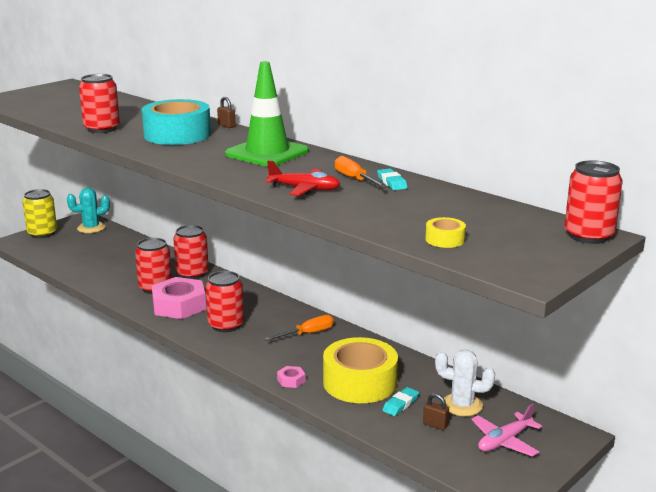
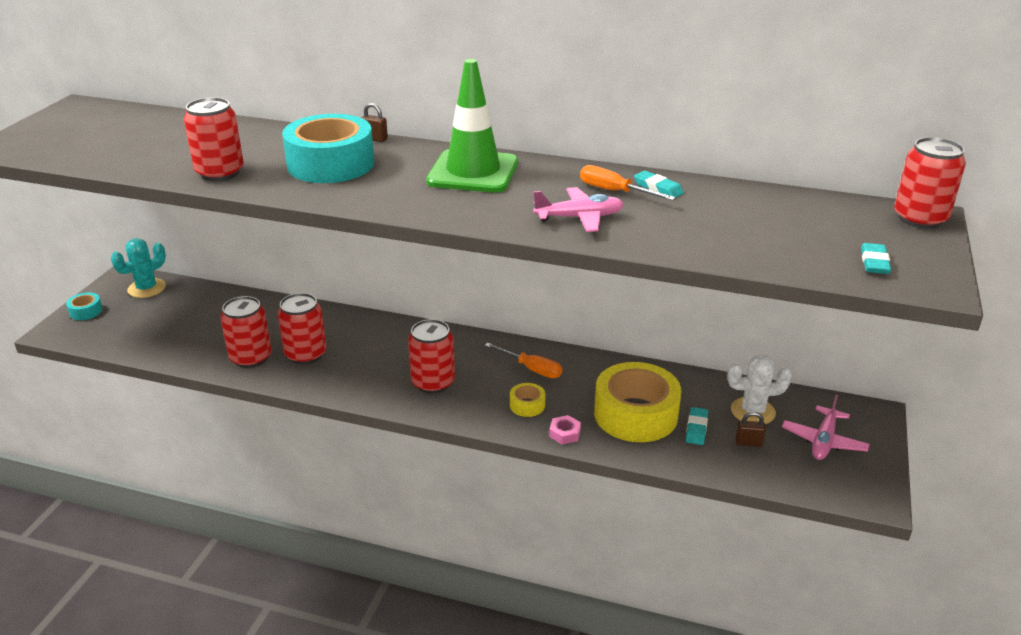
camera: 25 degrees left, 10 degrees up
(42, 233) = (86, 311): yellow can -> turquoise tape
(179, 305) = (355, 371): pink nut -> none
(192, 274) = (333, 323): red can -> red can (251, 358)
(304, 189) = (579, 218): red plane -> pink plane
(308, 334) = (531, 369): orange screwdriver -> orange screwdriver turned 90 degrees clockwise
(445, 239) = (802, 256): yellow tape -> yellow tape (527, 405)
(500, 254) = (874, 262): none -> turquoise eraser

